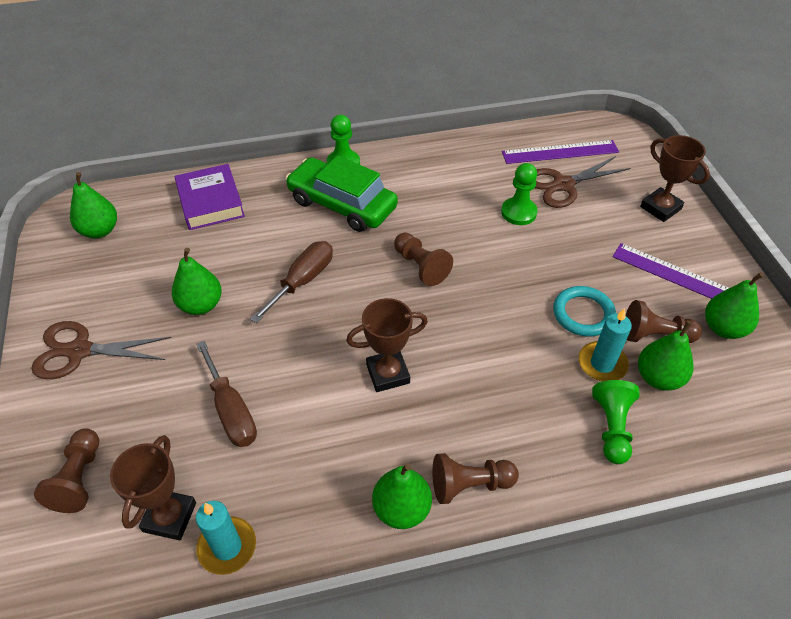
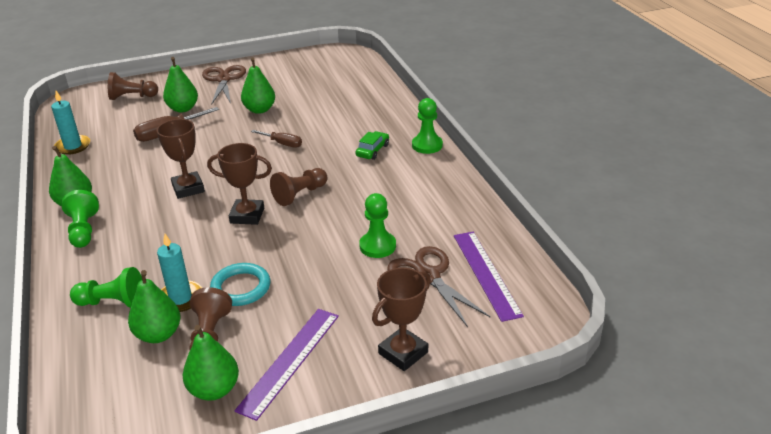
camera: 85 degrees right, 15 degrees down
(100, 231) = (329, 65): green pear -> green pear (183, 109)
(169, 517) = (98, 126): brown trophy -> brown trophy (247, 215)
(210, 202) = (365, 97): purple book -> none
(303, 281) = (282, 144): brown screwdriver -> brown screwdriver, size x0.63
(342, 204) = (372, 150): green car -> green car, size x0.45
(469, 485) = (83, 230): brown pawn -> green pawn

